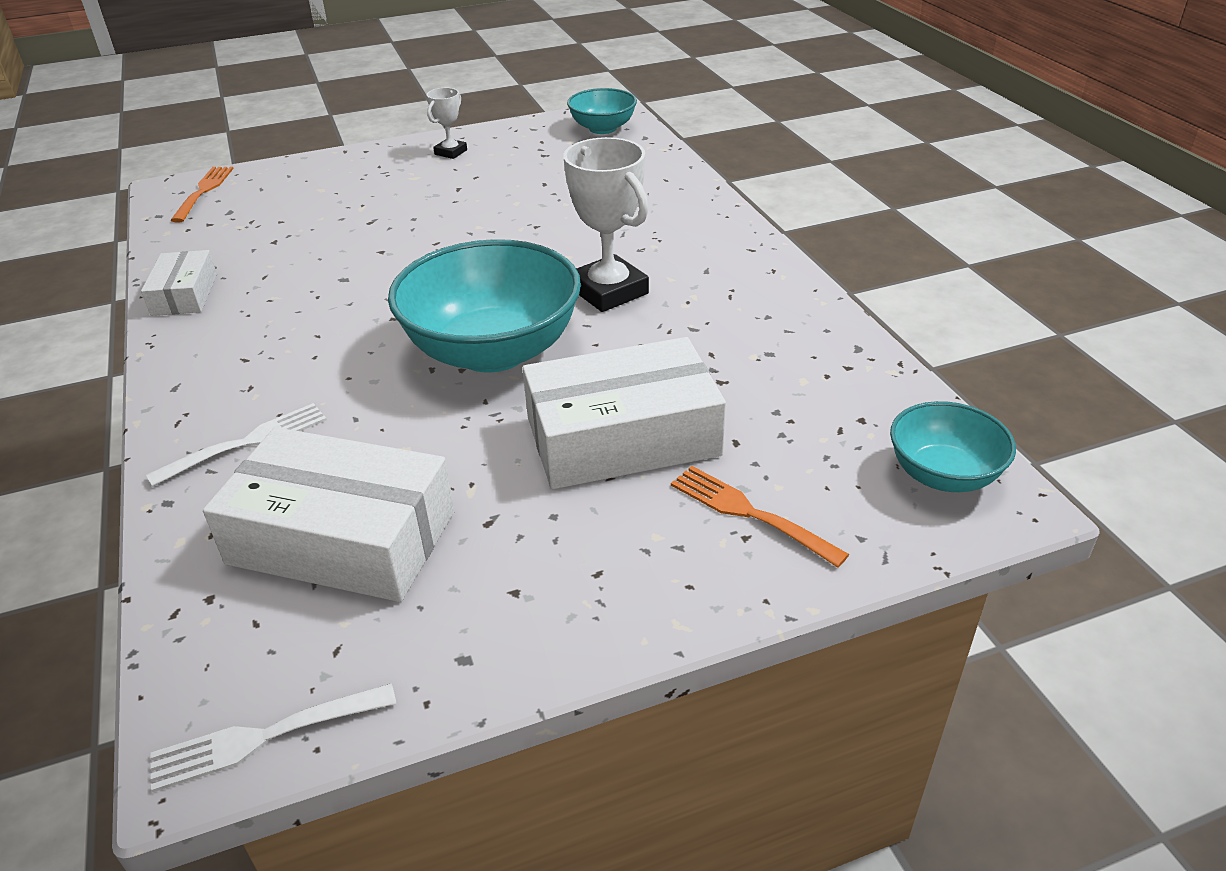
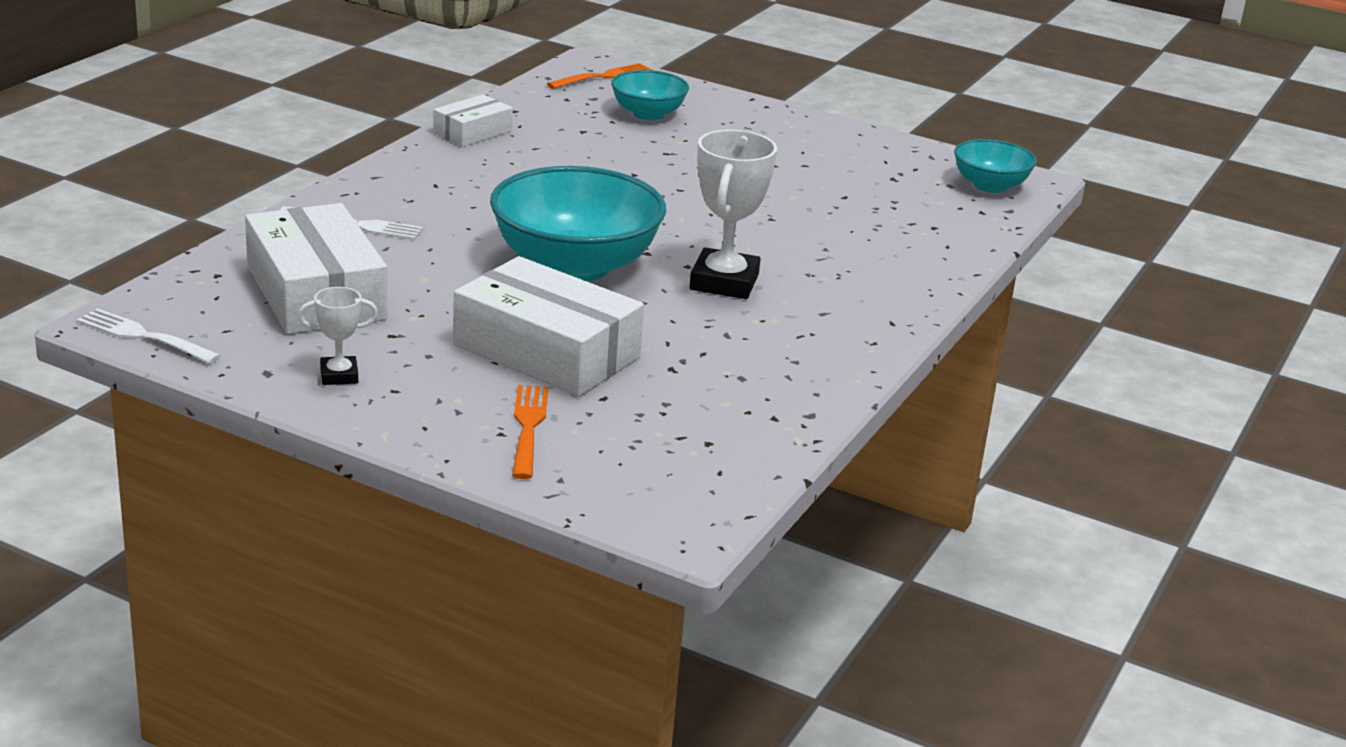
camera: 45 degrees right, 10 degrees down
(450, 152) = (825, 139): white trophy -> white trophy (339, 375)
(943, 475) = (684, 496): turquoise bowl -> turquoise bowl (648, 114)

